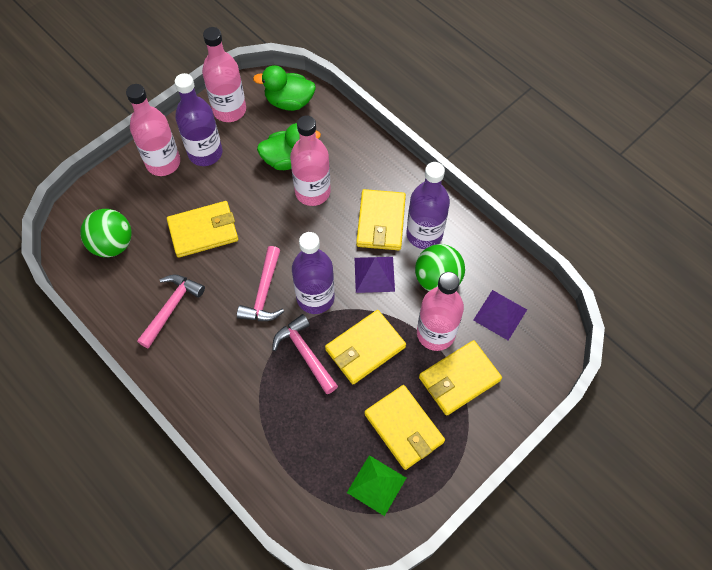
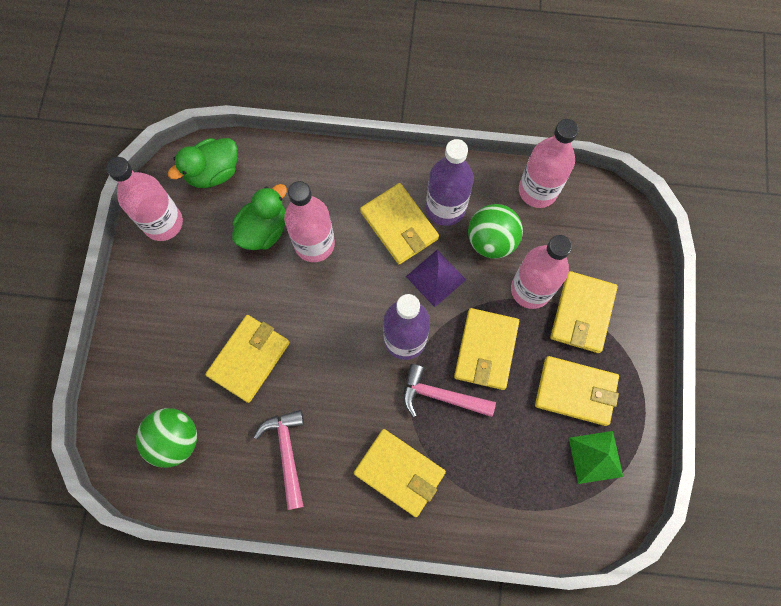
camera: 40 degrees left, 10 degrees up
(163, 163) = (148, 324): pink bottle -> pink bottle (538, 190)
(205, 153) = (180, 283): purple bottle -> none
(230, 380) = (399, 473): none -> yellow wallet
(264, 293) = (357, 372): pink hammer -> none
(500, 315) = (567, 231): purple pyramid -> none

